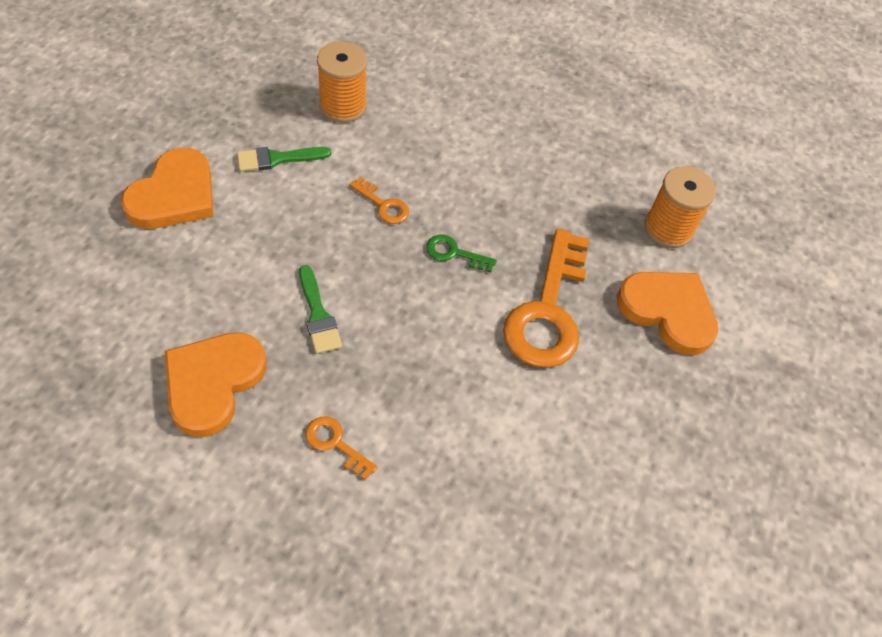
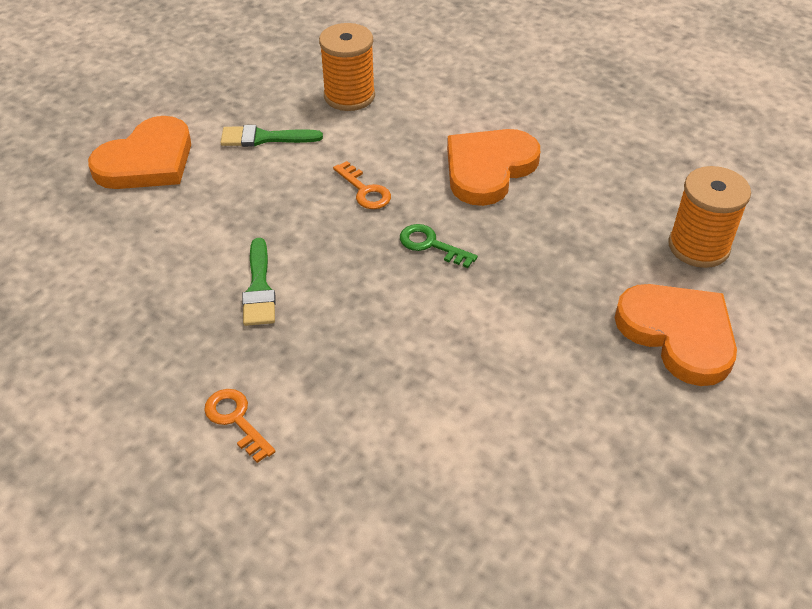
camera: 20 degrees right, 10 degrees down
(213, 383) = (124, 340): orange heart -> orange heart (488, 169)
(548, 311) = (526, 315): orange key -> none

